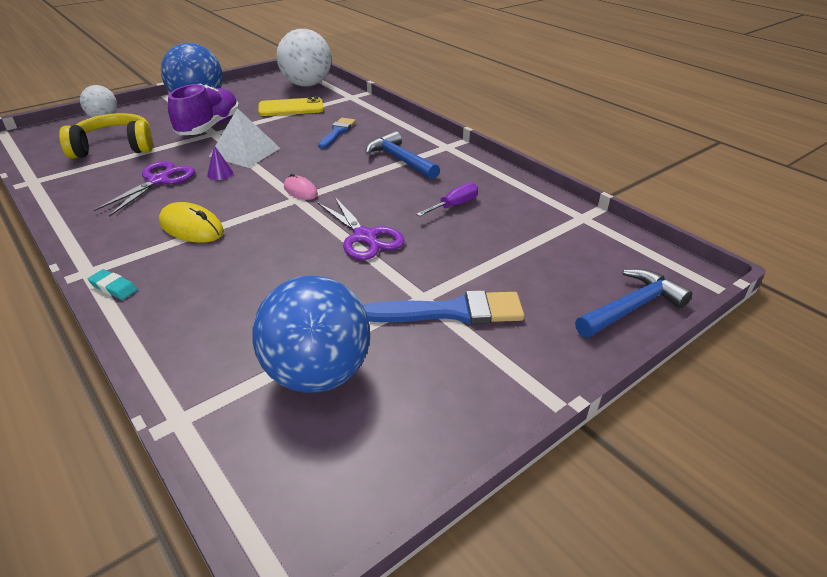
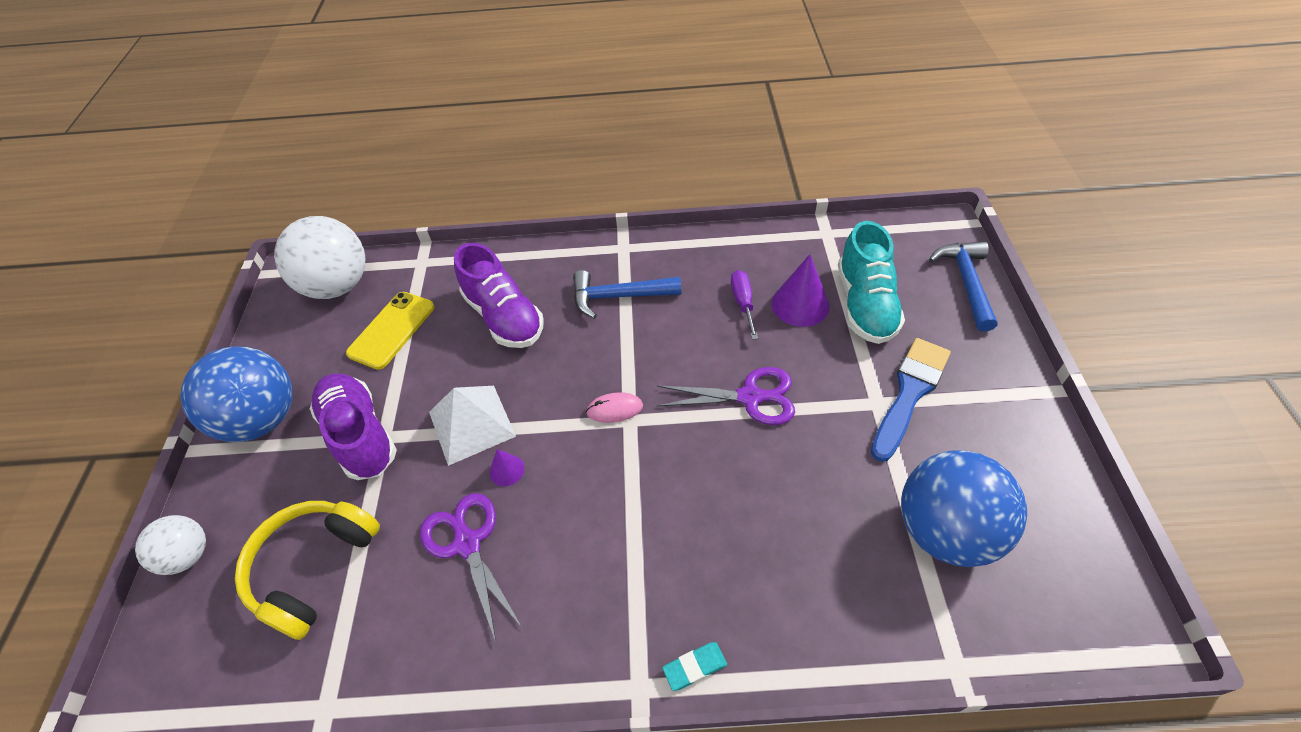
camera: 50 degrees left, 15 degrees up
(191, 227) = (616, 544): yellow mouse -> none
(337, 132) = (504, 317): blue brush -> purple shoe
(485, 229) = (800, 304): none -> purple cone
(526, 259) = (865, 305): none -> turquoise shoe

